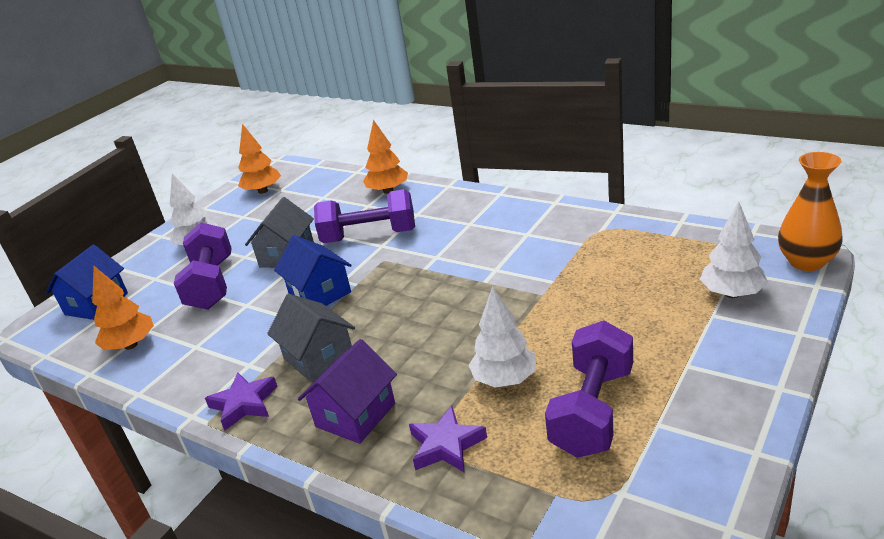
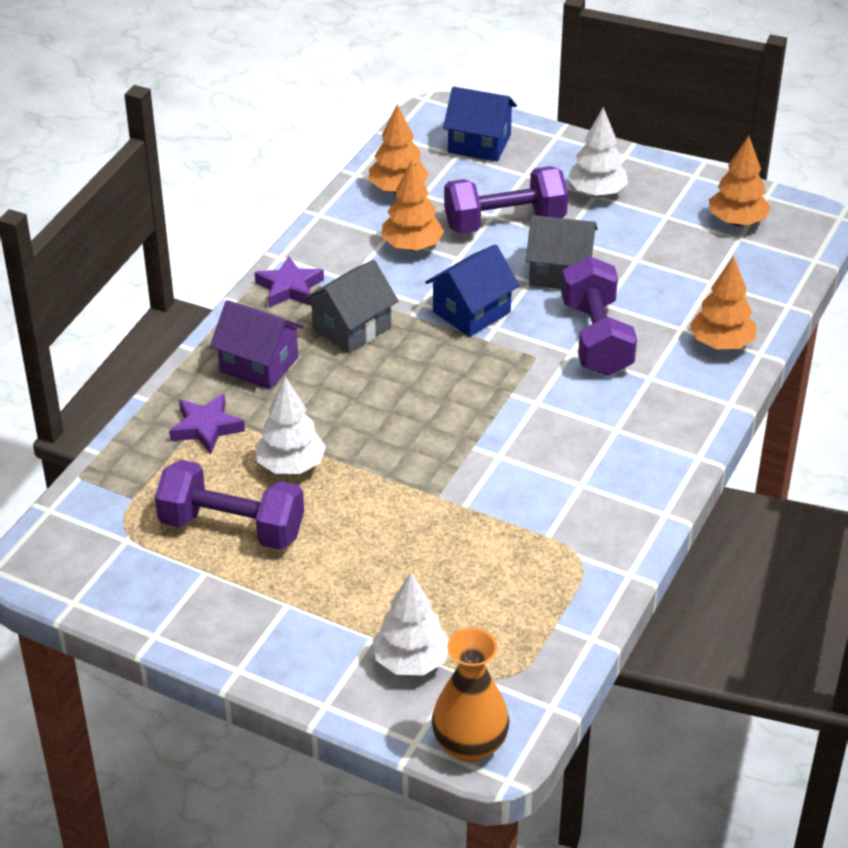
camera: 80 degrees right, 10 degrees up
(217, 331) = (412, 246): none -> orange tree

